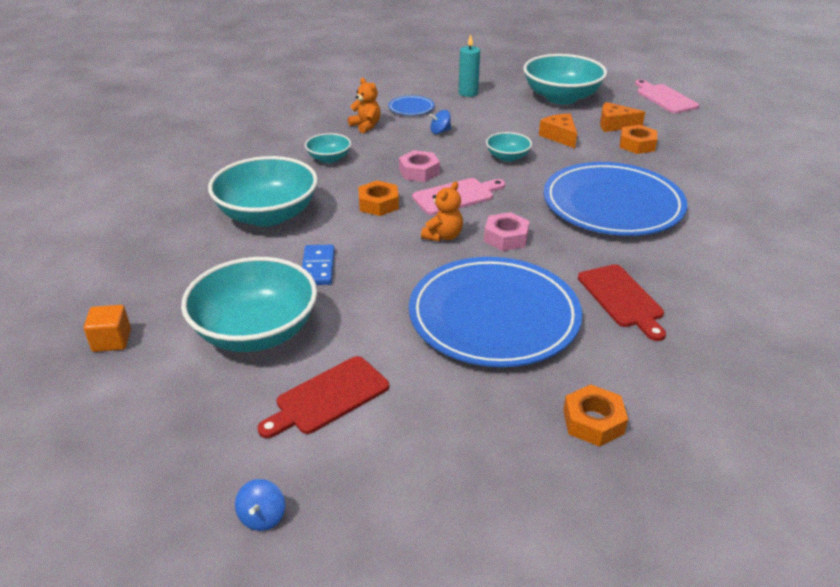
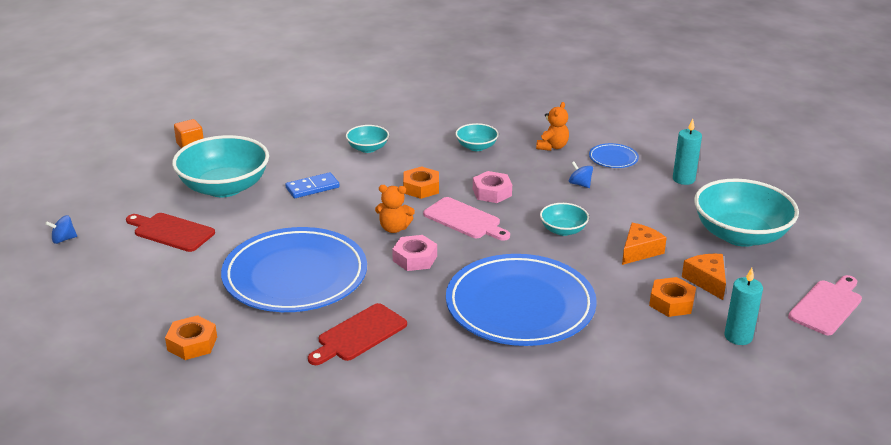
camera: 65 degrees right, 5 degrees down
(268, 215) = (368, 148): turquoise bowl -> turquoise bowl, size x0.49
(689, 135) = (738, 336): none -> turquoise candle

